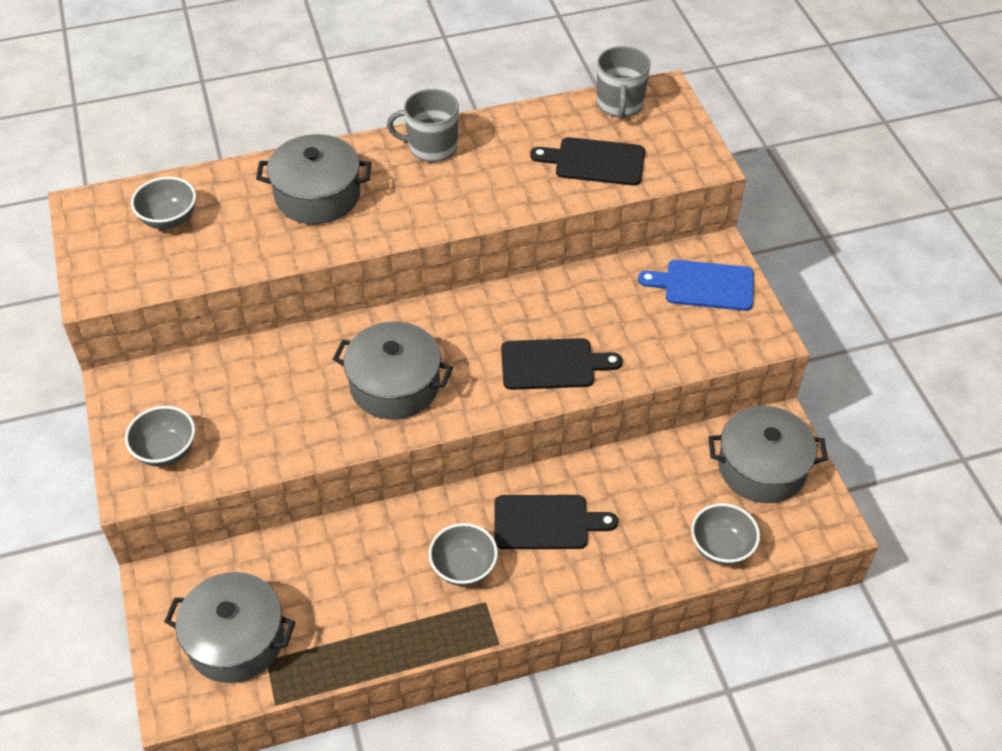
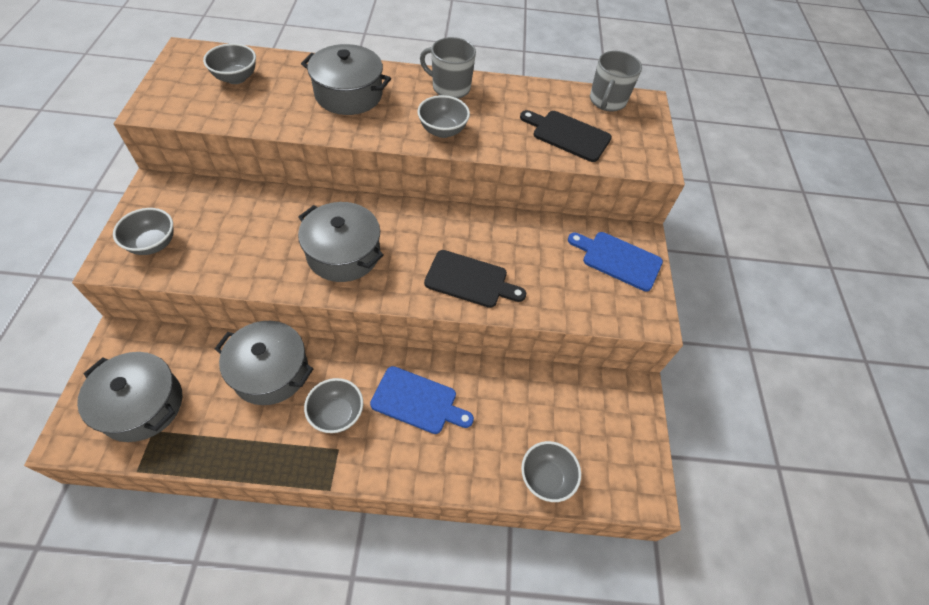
camera: 15 degrees right, 5 degrees up
(452, 204) = (443, 131): none -> grey bowl
(546, 522) = (418, 401): black cutting board -> blue cutting board
(762, 467) = (608, 421): grey pot -> grey pot (270, 371)

